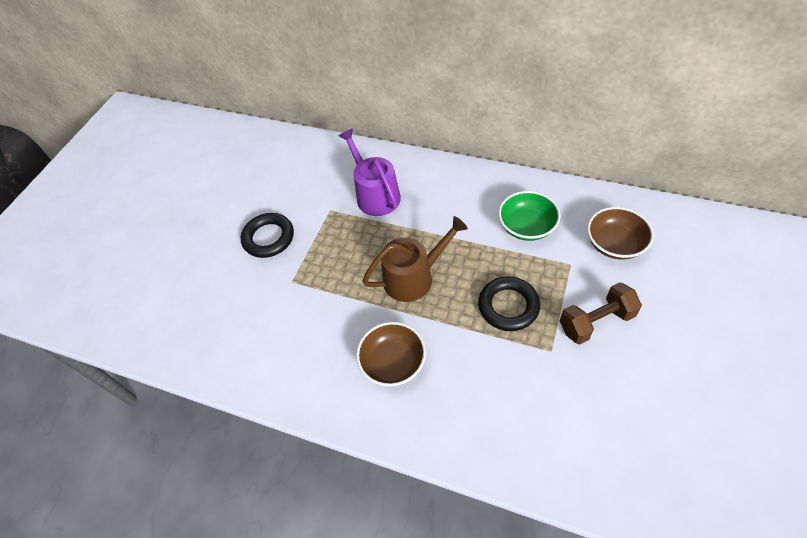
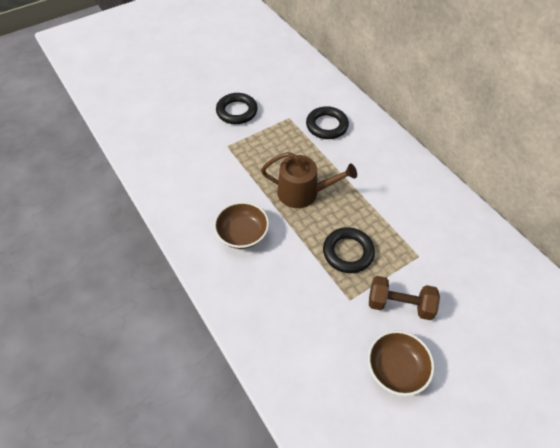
camera: 30 degrees right, 0 degrees up
(375, 194) = (327, 125): purple watering can -> black ring
(527, 226) = (411, 211): green bowl -> none
(614, 244) = (466, 265): brown bowl -> brown bowl (396, 368)

